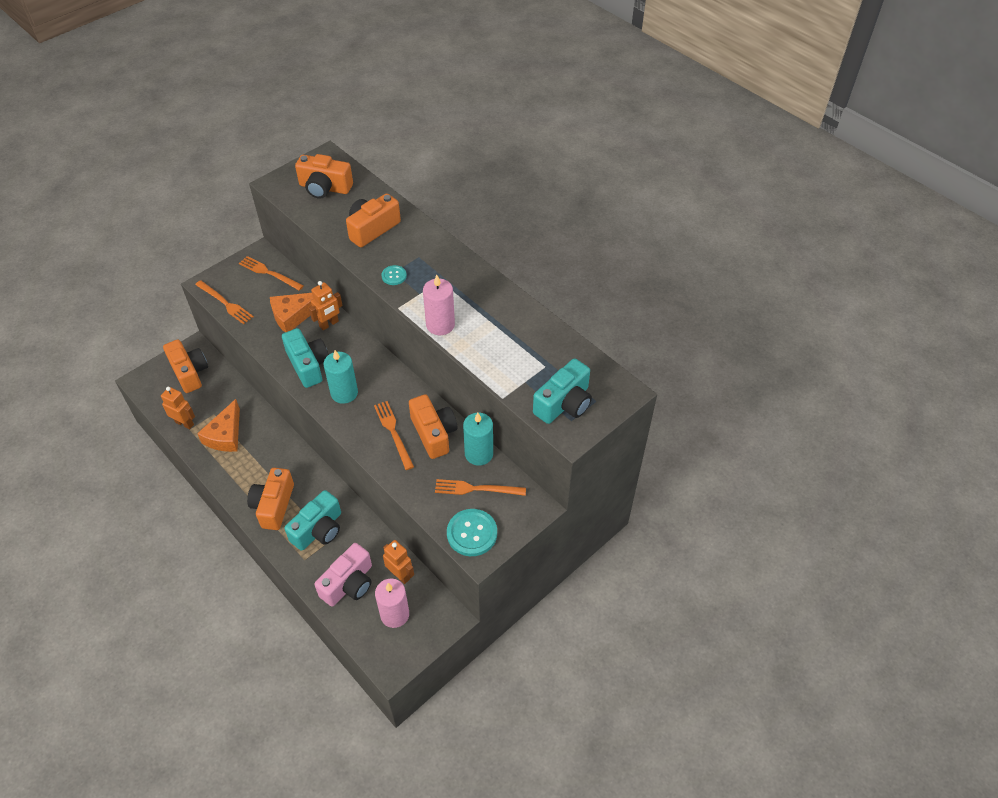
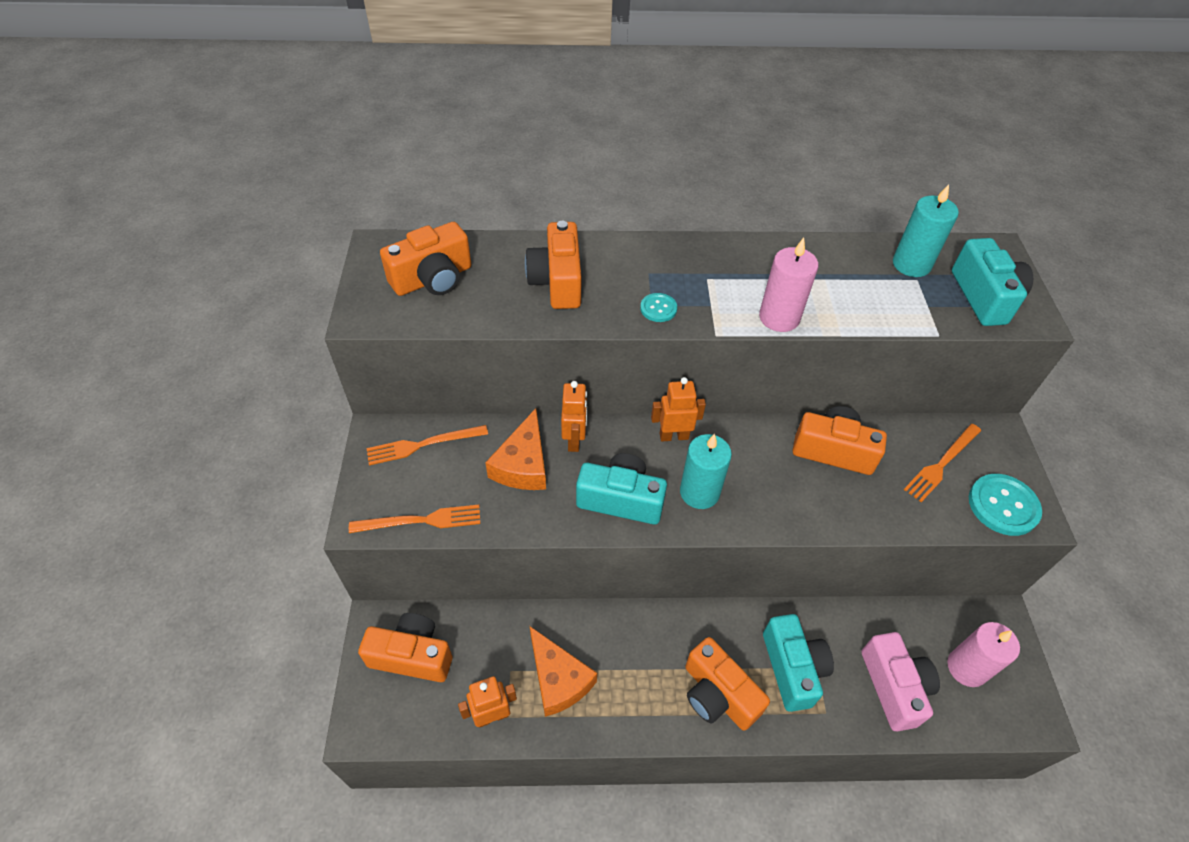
camera: 50 degrees left, 0 degrees up
(393, 432) = (802, 484): orange fork -> none
(400, 575) = (915, 627): orange robot -> orange robot (674, 436)
(479, 454) = (893, 432): turquoise candle -> turquoise candle (911, 264)

